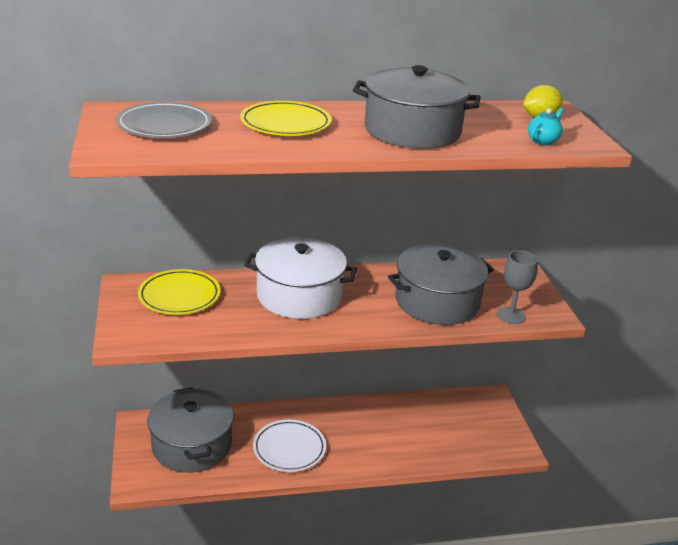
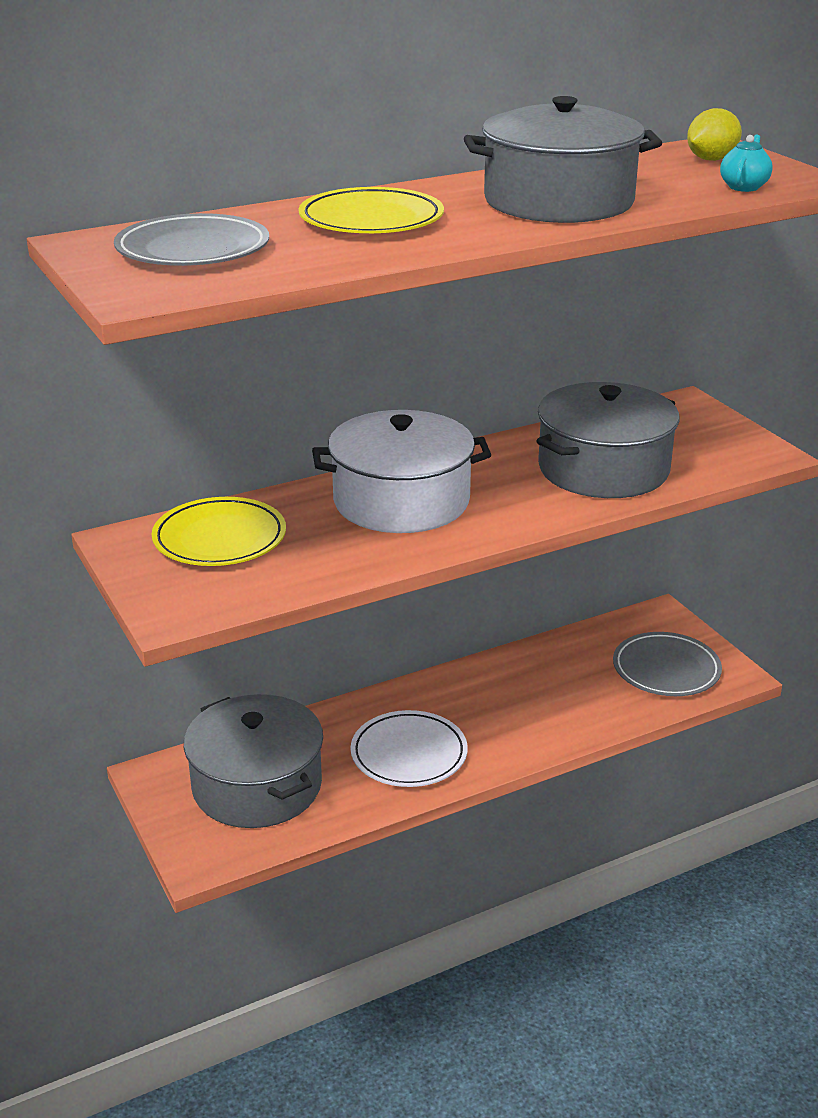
camera: 15 degrees left, 0 degrees up
(477, 434) = (666, 669): none -> grey plate
(511, 315) = (715, 466): grey goblet -> none

